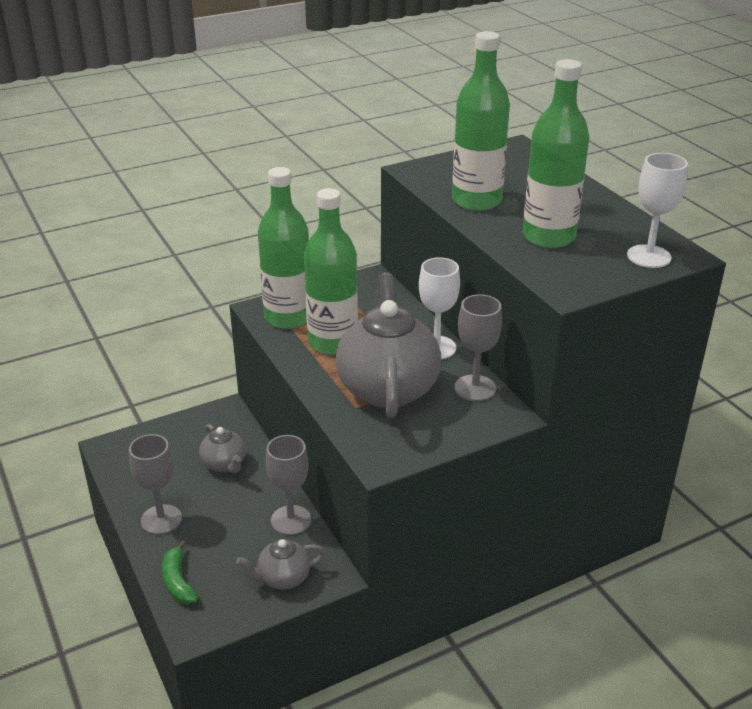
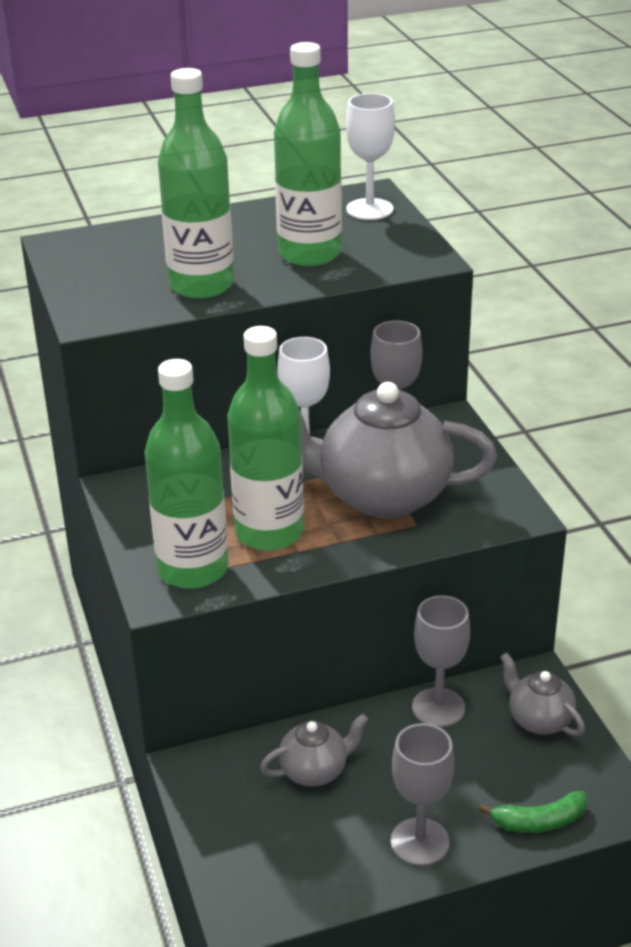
camera: 80 degrees left, 0 degrees up
(283, 578) = (539, 720): grey teapot -> grey teapot turned 150 degrees clockwise

